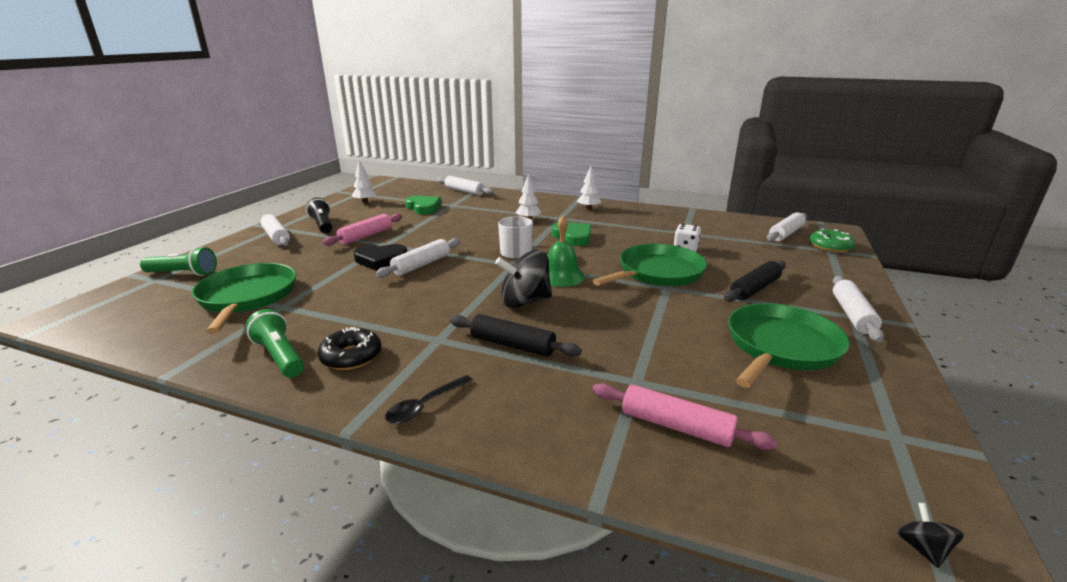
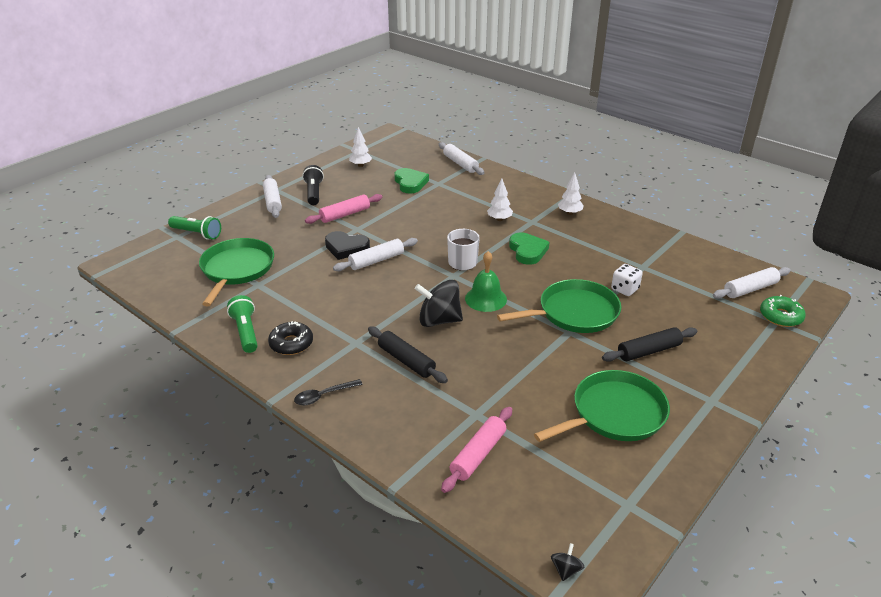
camera: 20 degrees right, 10 degrees up
(676, 426) = (478, 455): pink rolling pin -> pink rolling pin turned 75 degrees clockwise
(852, 315) = (712, 399): white rolling pin -> none

